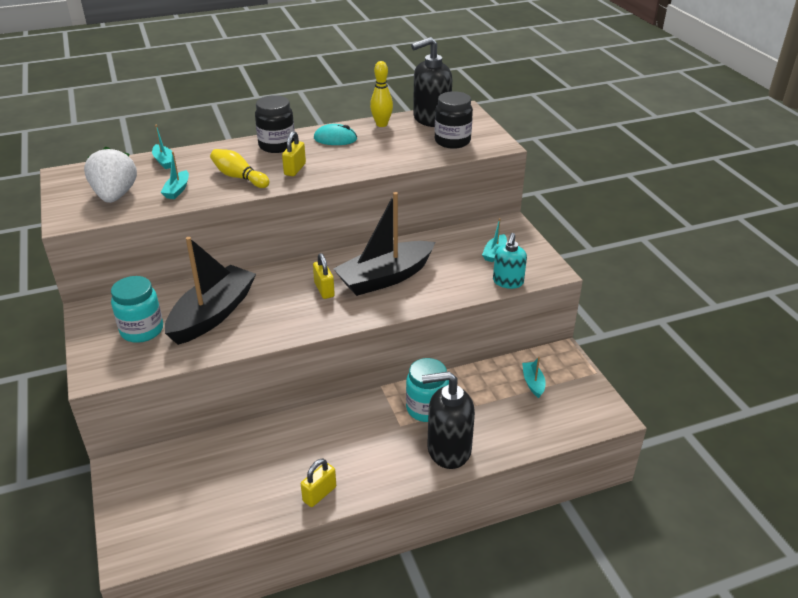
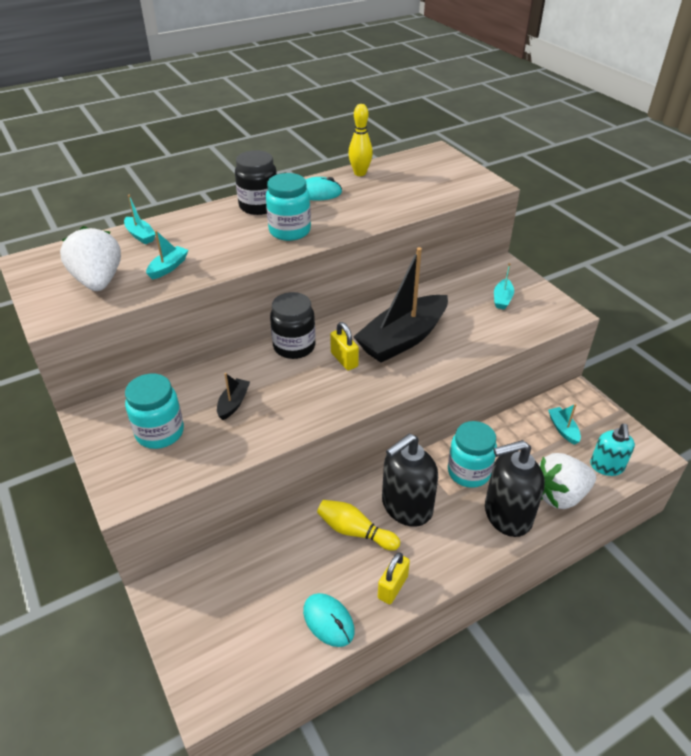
camera: 10 degrees left, 5 degrees up
(177, 190) = (168, 267): turquoise boat -> turquoise boat turned 150 degrees counterclockwise
(213, 314) = (233, 403): black boat -> black boat, size x0.42
(239, 177) = (232, 246): yellow bowling pin -> yellow bowling pin (355, 531)
(253, 512) = (328, 621): none -> turquoise mouse
(295, 169) = (290, 231): yellow padlock -> turquoise jar
(431, 119) = (408, 164): black soap dispenser -> black soap dispenser (406, 507)
(452, 141) = (441, 185): black jar -> black jar (294, 347)
(506, 440) = (560, 495): none -> white strawberry
(508, 282) = (528, 329): turquoise soap dispenser -> turquoise soap dispenser (606, 466)

